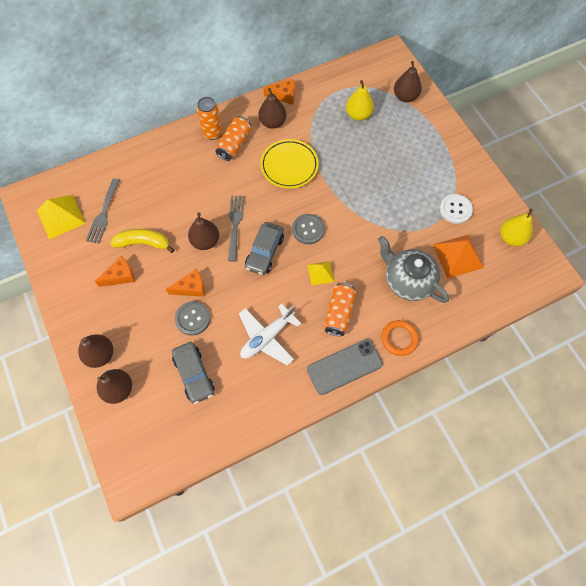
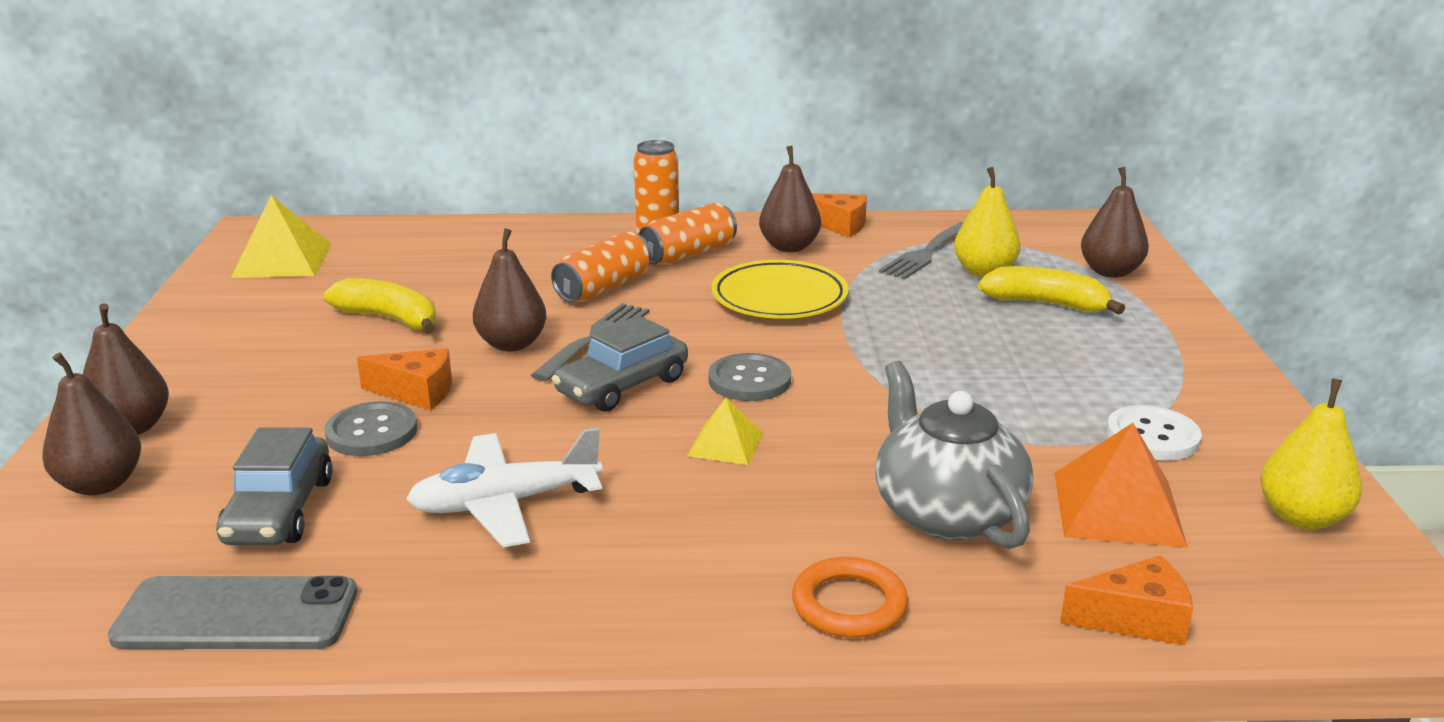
camera: 25 degrees right, 40 degrees down
(103, 214) = (358, 273): grey fork -> grey fork (926, 253)
(120, 276) = (298, 345): orange cheese -> orange cheese (1135, 619)
(339, 313) = (719, 515): orange can -> orange can (604, 288)
(344, 366) = (653, 609): grey phone -> grey phone (236, 615)
(391, 131) = (1047, 304): none -> yellow banana

